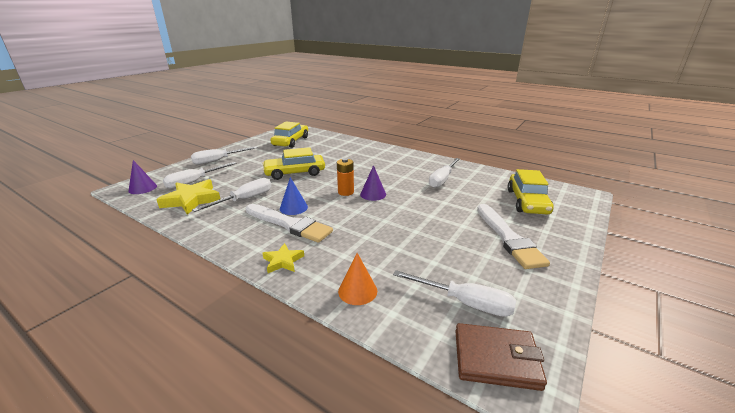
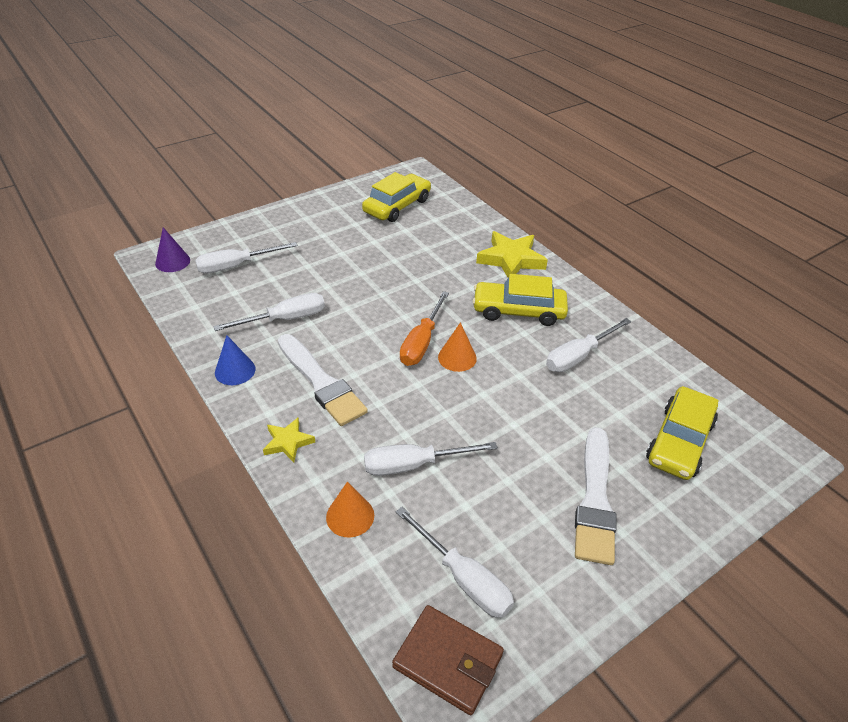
camera: 20 degrees right, 15 degrees up
(192, 200) = (222, 301): yellow star -> yellow star (511, 259)
(218, 161) = (280, 227): white screwdriver -> white screwdriver (414, 465)
(293, 207) = (339, 353): blue cone -> blue cone (235, 370)
(295, 173) = (371, 282): yellow car -> yellow car (518, 311)
(346, 192) = (421, 342): orange battery -> orange screwdriver
(373, 194) = (457, 357): purple cone -> orange cone

